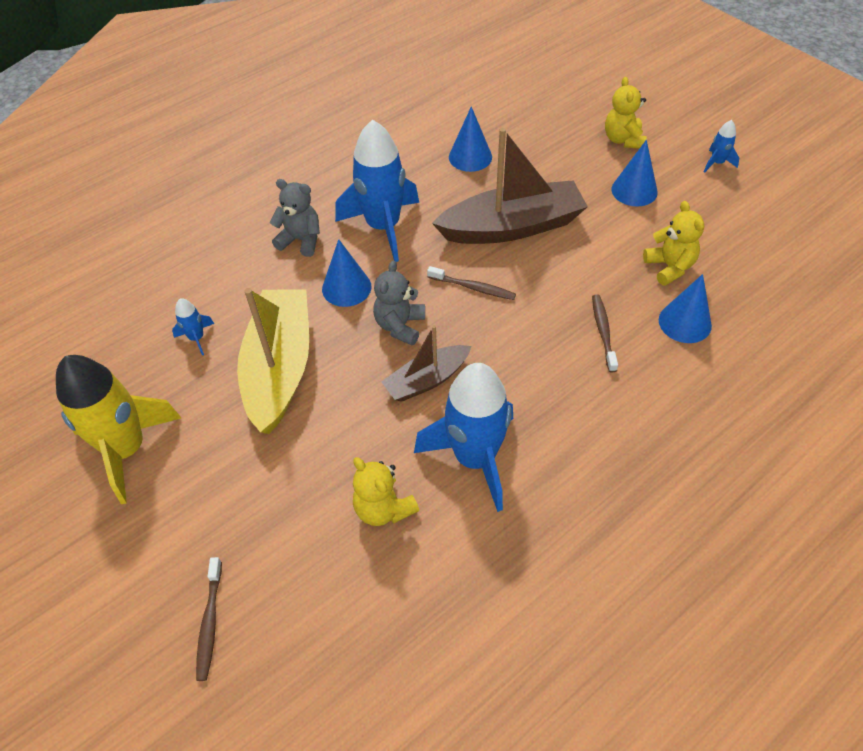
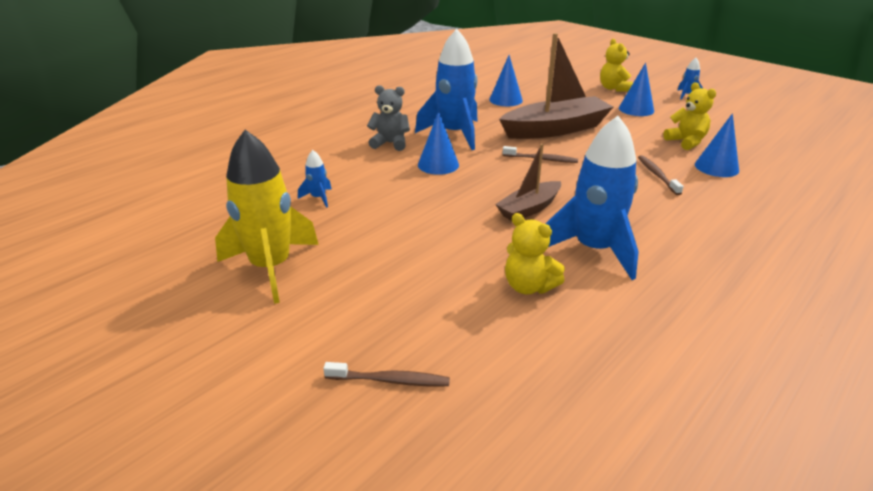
camera: 10 degrees left, 20 degrees down
(210, 623) = (390, 380): brown toothbrush -> brown toothbrush turned 75 degrees counterclockwise
(279, 368) = (398, 210): yellow boat -> none
(400, 326) = (492, 181): grey teddy bear -> none

